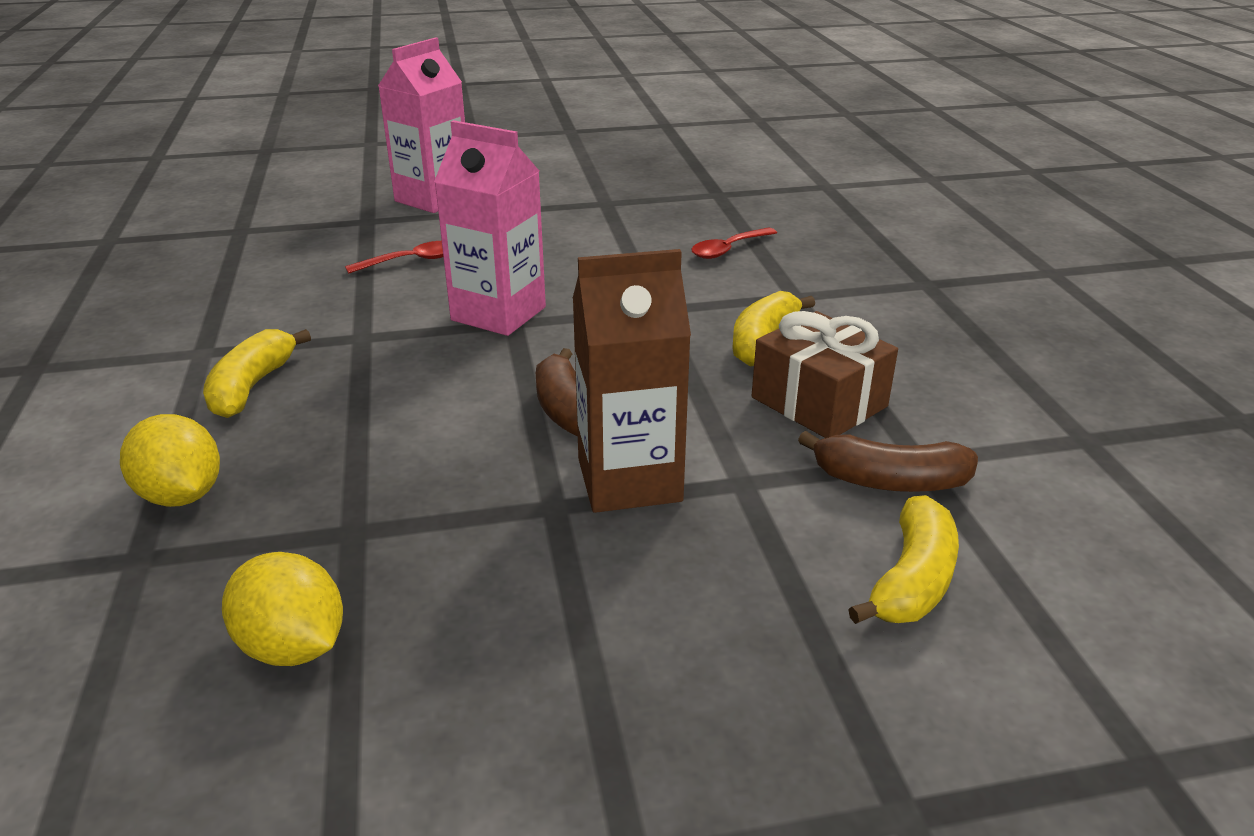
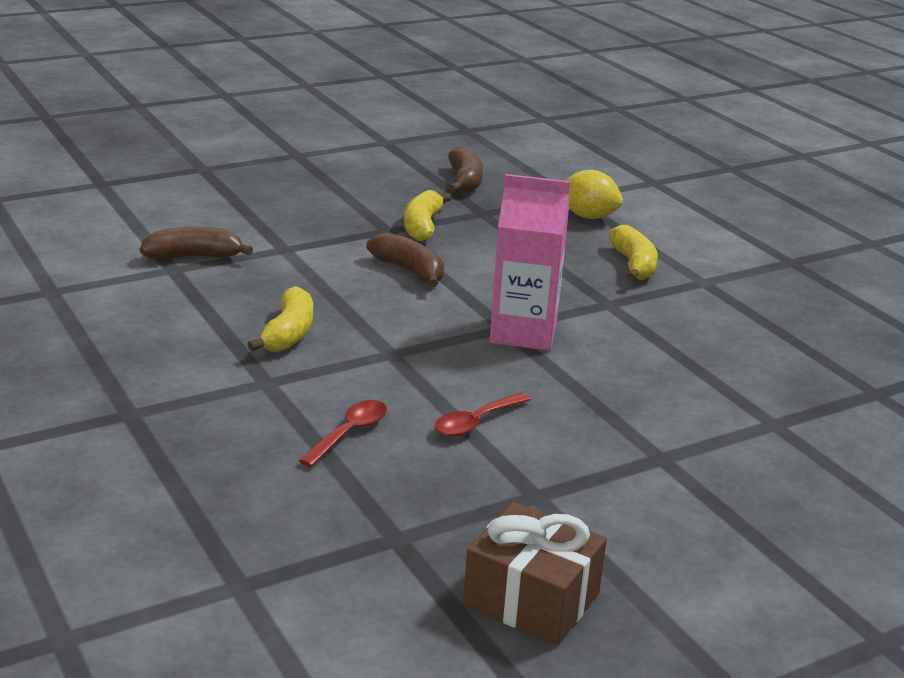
camera: 160 degrees right, 5 degrees down
(293, 646) = (464, 181): yellow lemon -> brown banana
(412, 261) = (658, 376): red spoon -> red spoon (476, 422)
(433, 199) = (748, 470): pink carton -> none
(629, 480) = (352, 243): brown carton -> none
(819, 402) = (239, 294): brown gift -> brown gift (531, 599)
(912, 580) = (188, 221): yellow banana -> yellow banana (422, 226)

